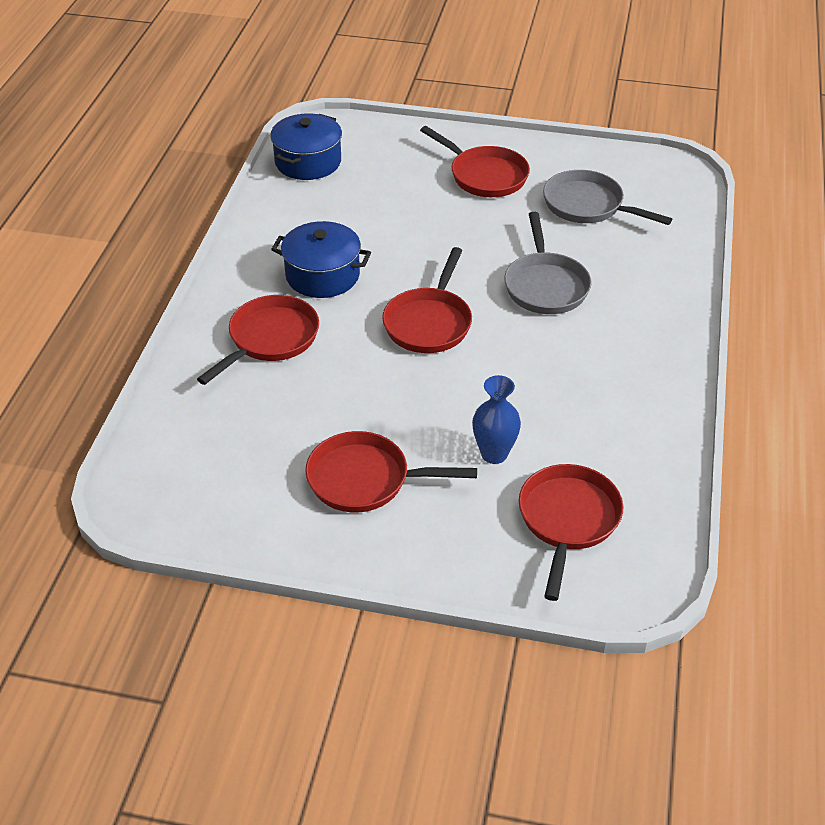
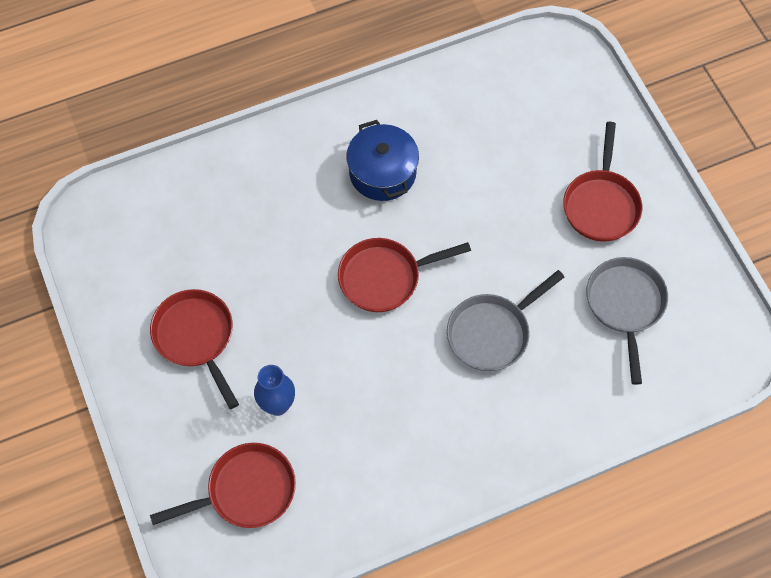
camera: 55 degrees right, 20 degrees up
(270, 339) = (288, 187): red pan -> none
(308, 162) = (511, 69): blue pot -> none

